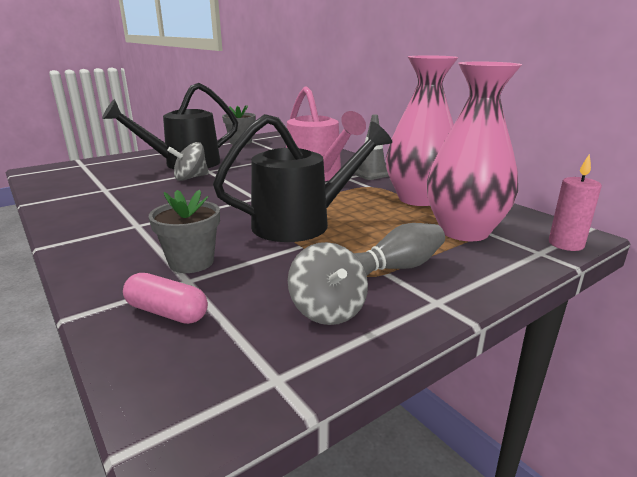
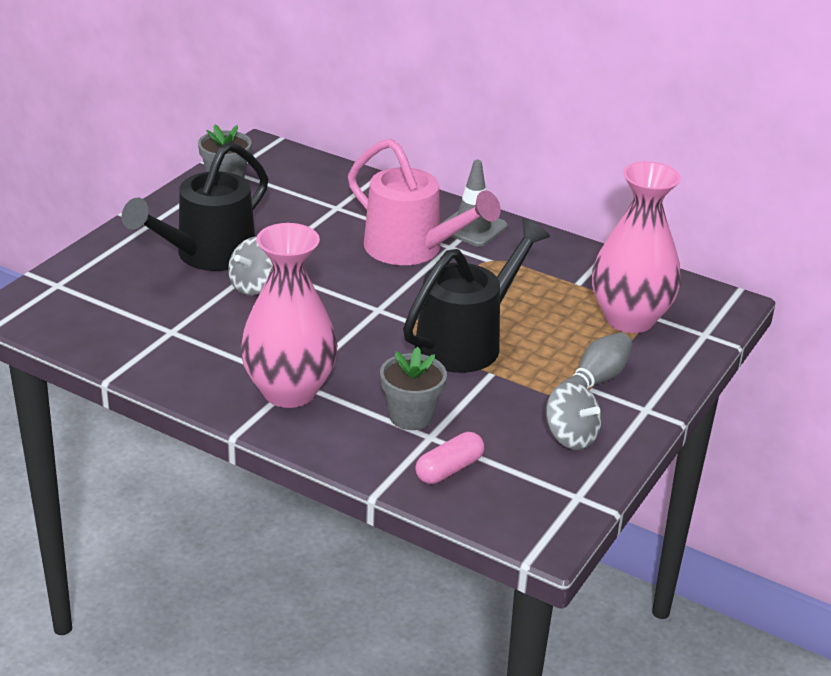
camera: 25 degrees left, 10 degrees up
(167, 312) = (449, 469): pink capsule -> pink capsule turned 45 degrees counterclockwise
(418, 199) = (559, 274): pink vase -> pink vase (289, 391)
(566, 244) = (723, 318): pink candle -> none

